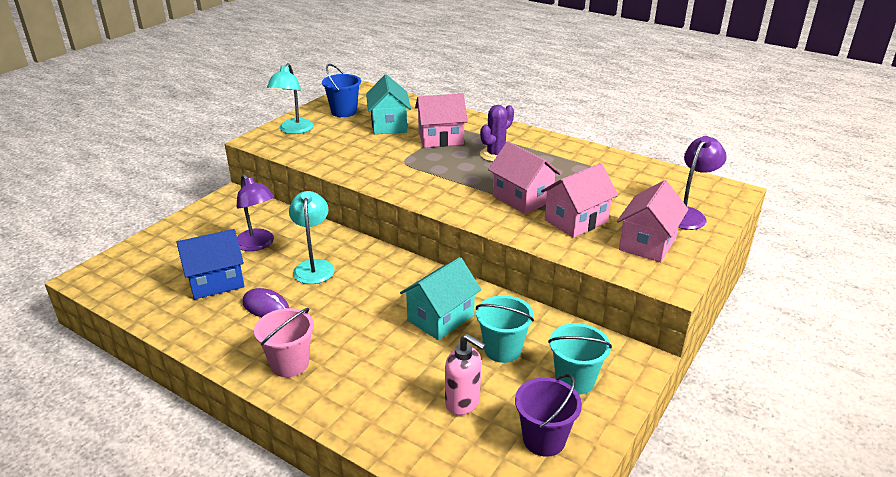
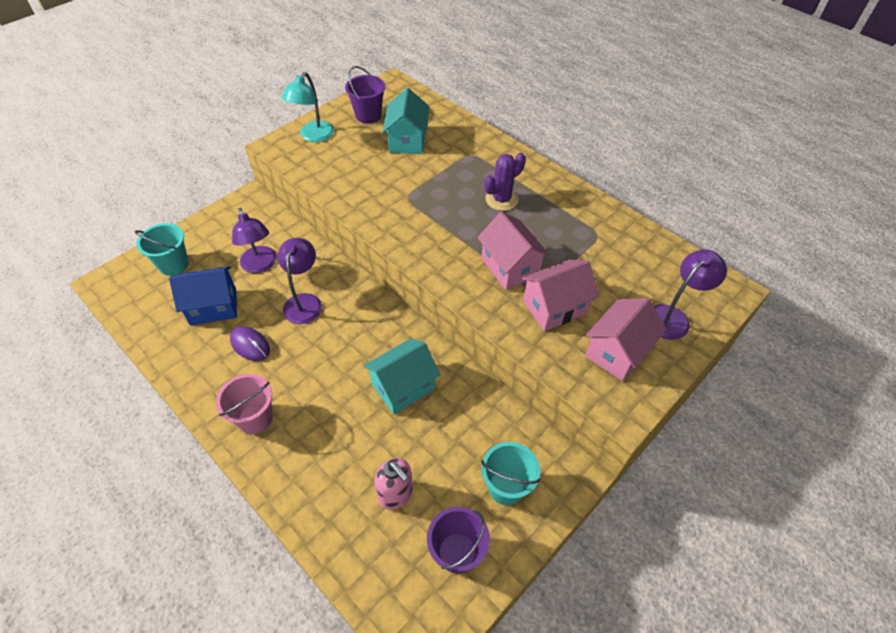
camera: 10 degrees right, 20 degrees up
(314, 266) = (304, 302): turquoise lamp -> purple lamp
(344, 112) = (368, 115): blue bucket -> purple bucket
(441, 138) = (453, 168): pink house -> none
(502, 349) = (449, 436): turquoise bucket -> turquoise bucket (174, 265)

